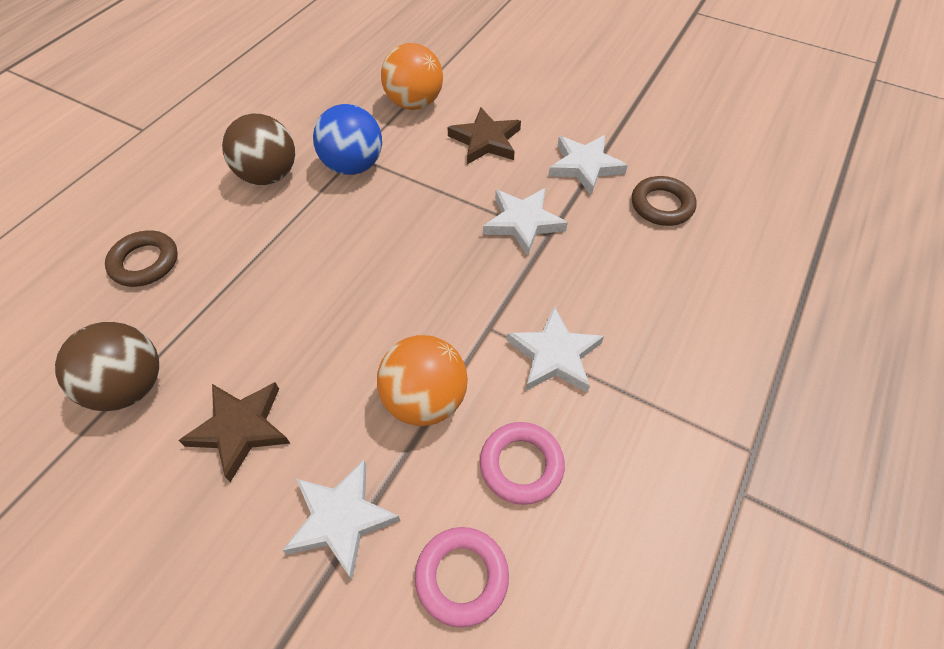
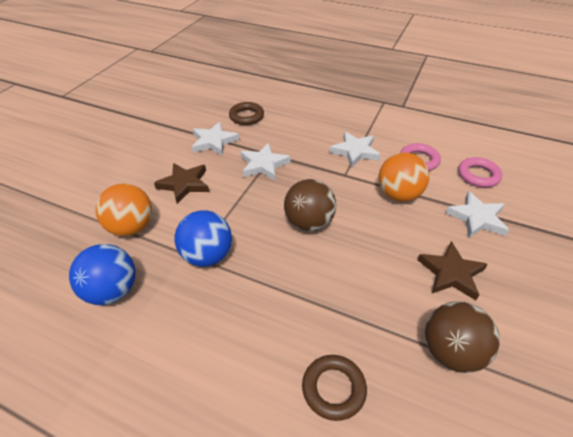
camera: 95 degrees left, 10 degrees down
(269, 176) = (217, 314): brown ball -> brown ball (309, 222)
(327, 100) = (112, 291): none -> blue ball

